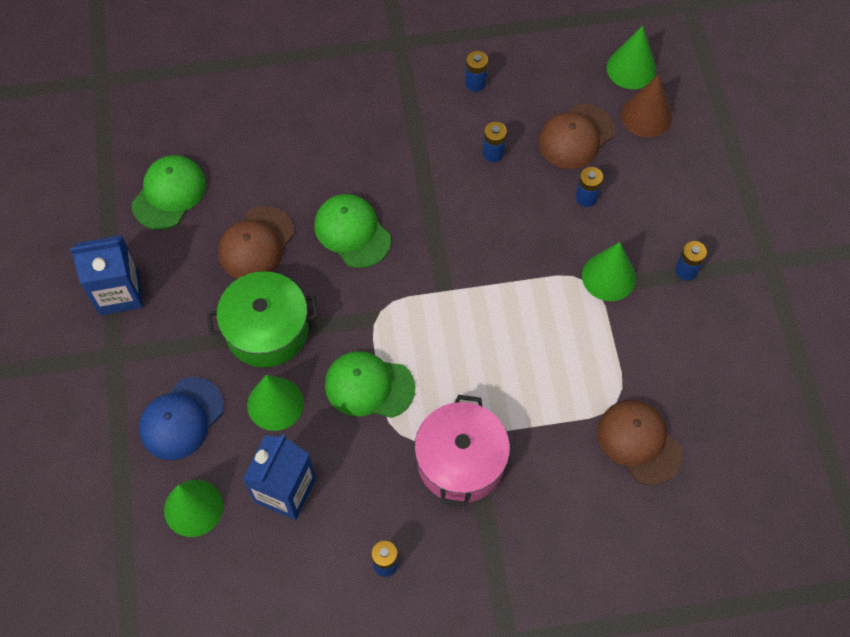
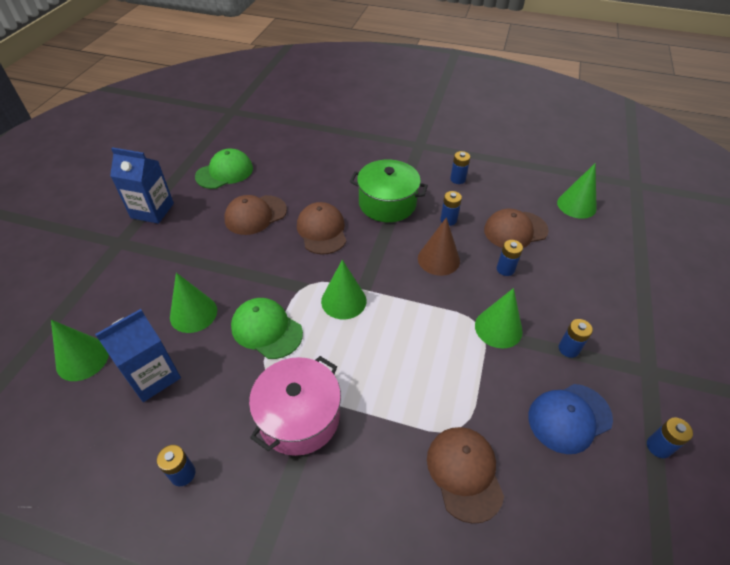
camera: 25 degrees right, 15 degrees down
(181, 418) = (126, 296): blue cap -> blue cap (569, 418)
(267, 330) = (224, 266): green pot -> green pot (387, 203)
(352, 232) = (322, 231): green cap -> brown cap
(431, 315) = (343, 301): none -> green cone
(646, 116) = (576, 235): brown cone -> brown cone (438, 259)
(797, 339) = (658, 447): none -> blue battery

